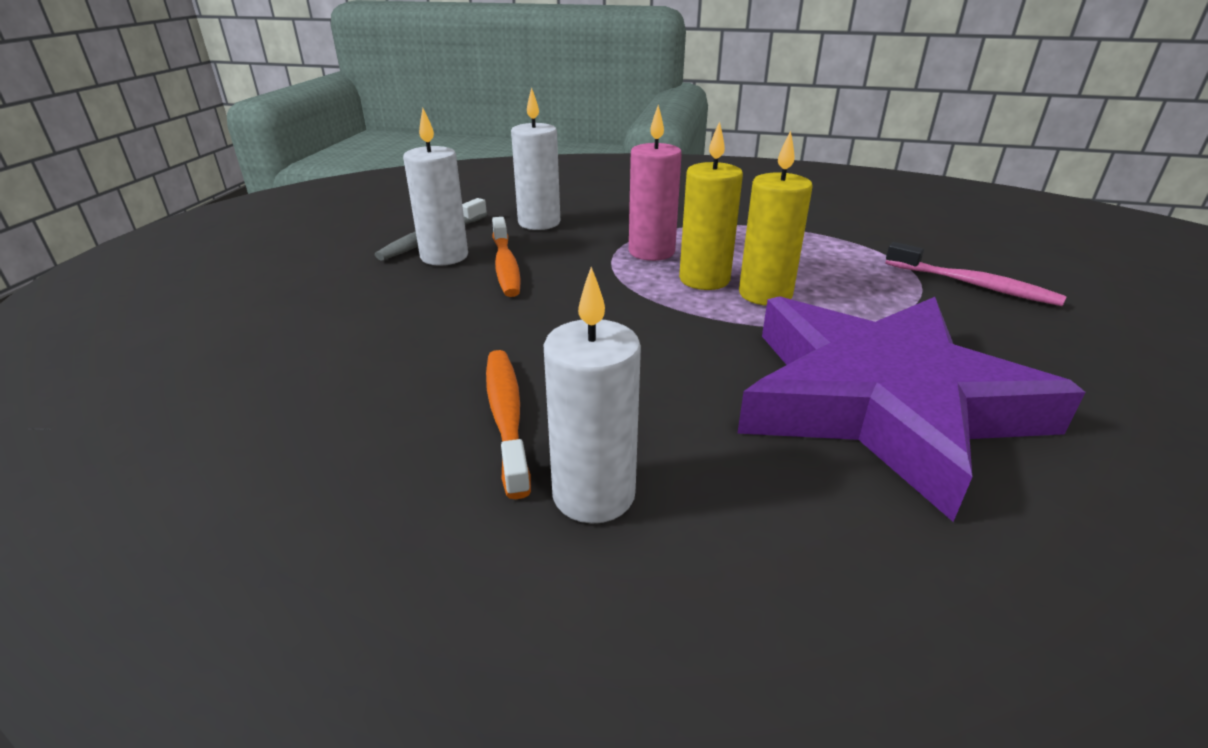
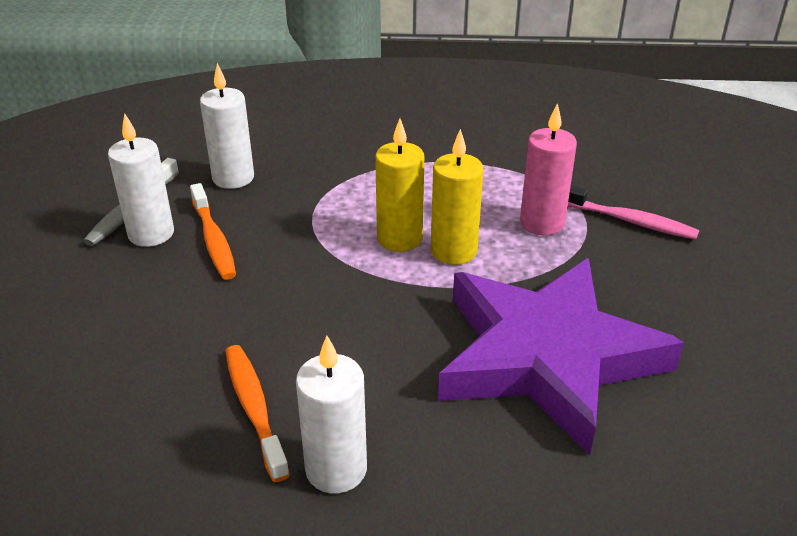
camera: 10 degrees left, 5 degrees up
(651, 252) = (348, 208): pink candle -> pink candle (542, 223)

